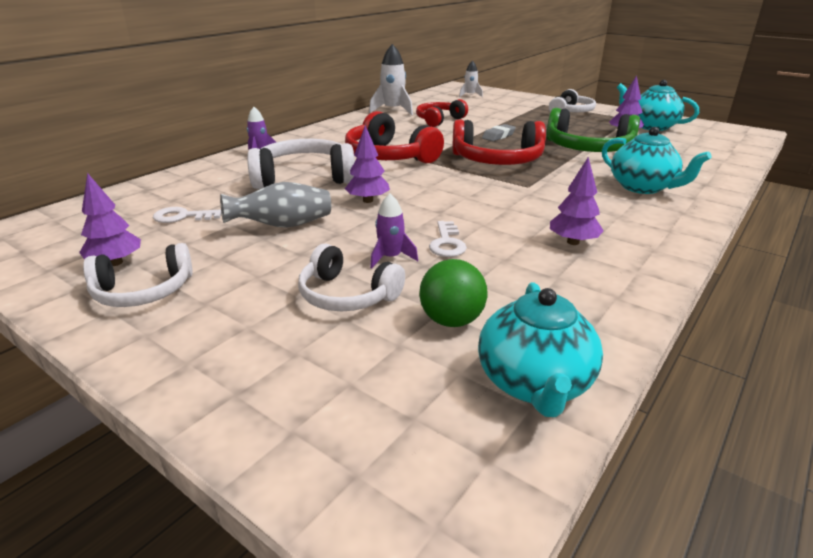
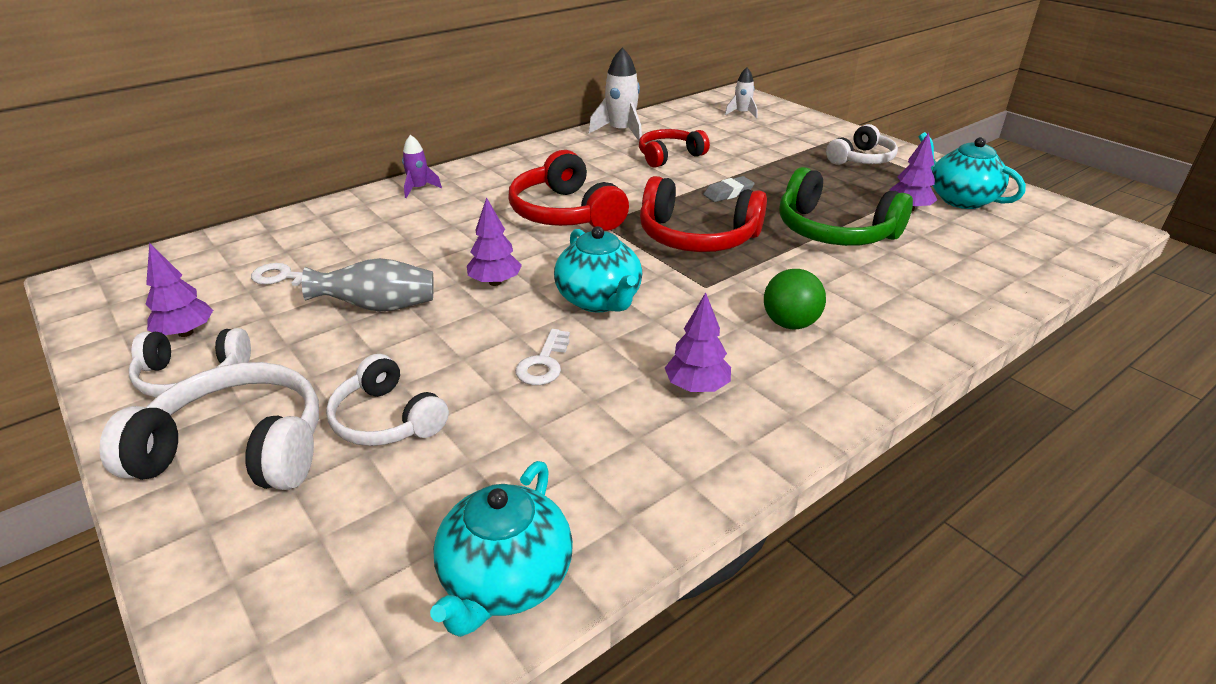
camera: 15 degrees right, 5 degrees up
(304, 178) = (444, 236): white headphones -> white headphones (237, 449)
(390, 258) = (466, 374): purple rocket -> none
(451, 320) = (474, 476): green ball -> green ball (790, 324)
(642, 187) = (859, 310): turquoise teapot -> turquoise teapot (599, 300)

